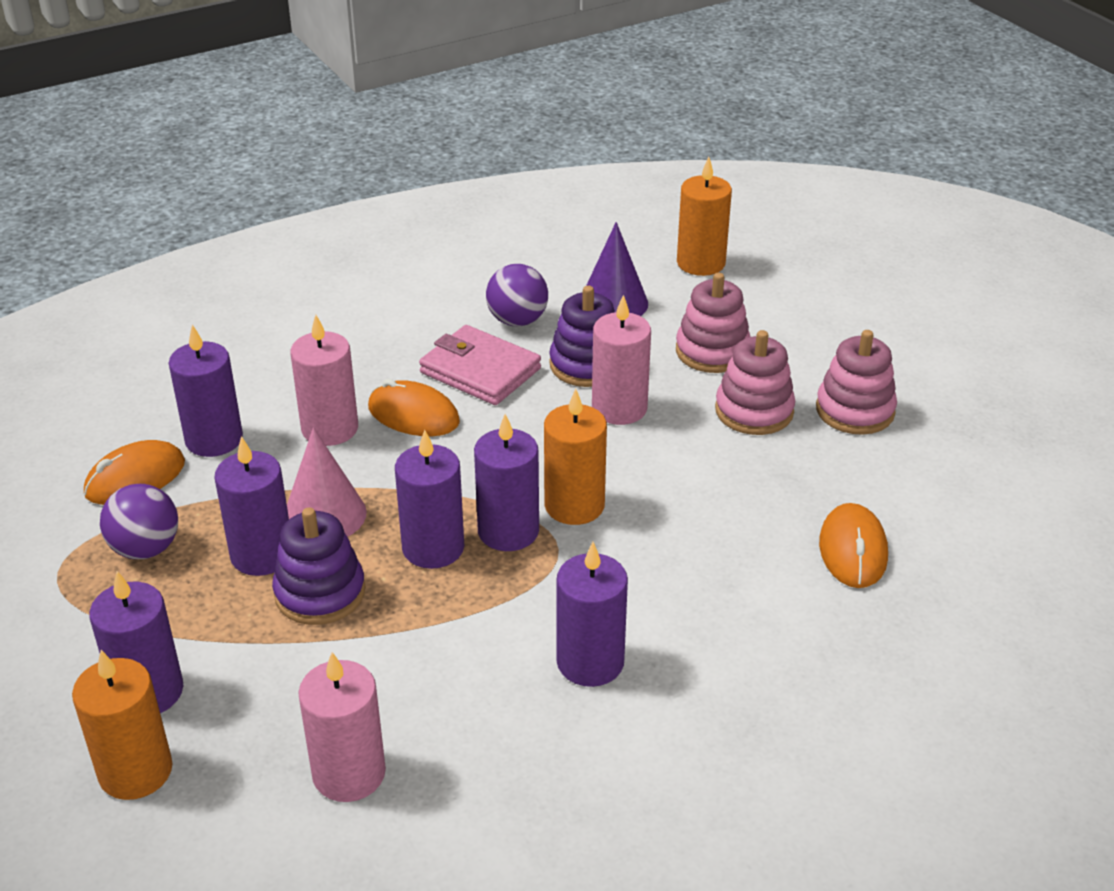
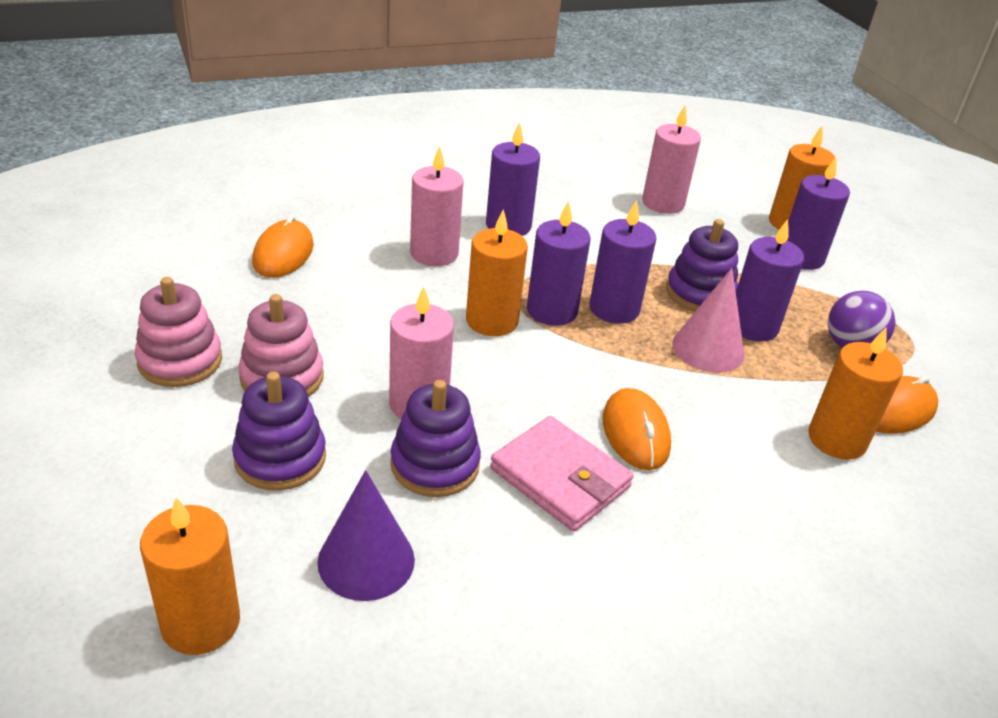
camera: 175 degrees left, 0 degrees up
(214, 439) = (837, 439): purple candle -> orange candle
(330, 429) = (721, 431): pink candle -> pink candle (434, 253)
(413, 415) = (635, 433): orange mouse -> orange mouse turned 45 degrees clockwise
(517, 320) = (503, 550): purple ball -> none
(712, 351) = (280, 458): pink stacking toy -> purple stacking toy

